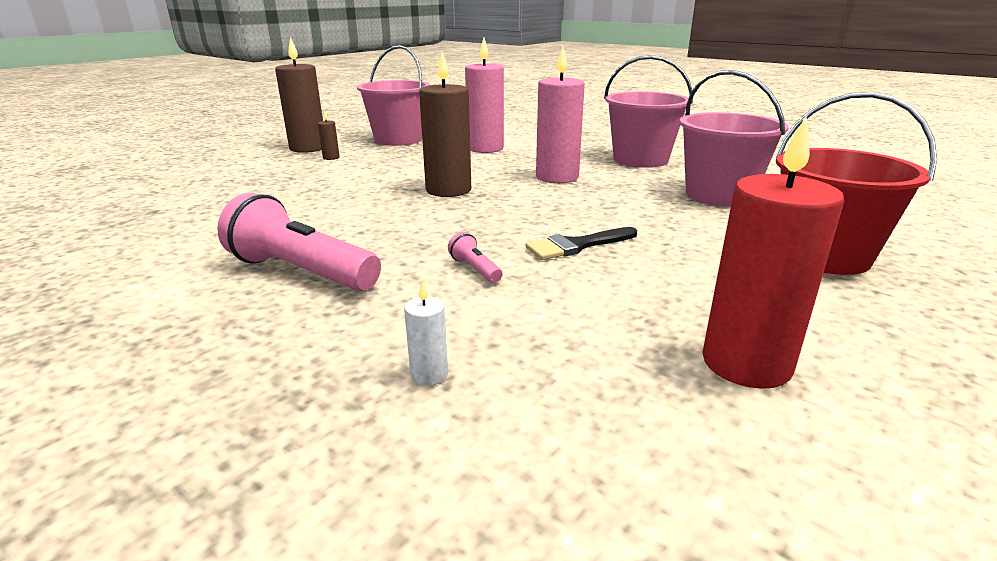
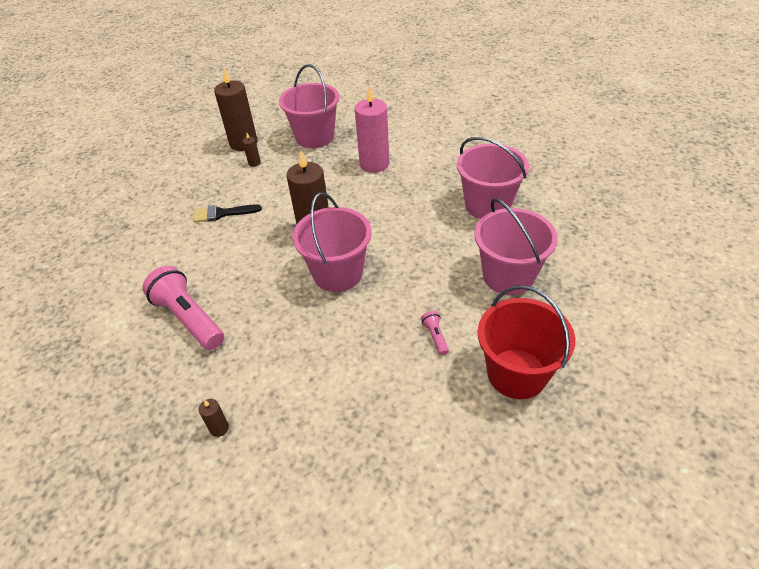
camera: 20 degrees right, 20 degrees up
(429, 374) = (219, 428): white candle -> brown candle
(475, 269) = (285, 338): pink flashlight -> pink flashlight (435, 336)
(507, 214) = (338, 273): none -> pink bucket
(557, 177) = (403, 224): pink candle -> none
(576, 245) = (360, 324): black brush -> black brush (222, 213)
(746, 363) = (380, 463): red candle -> none

